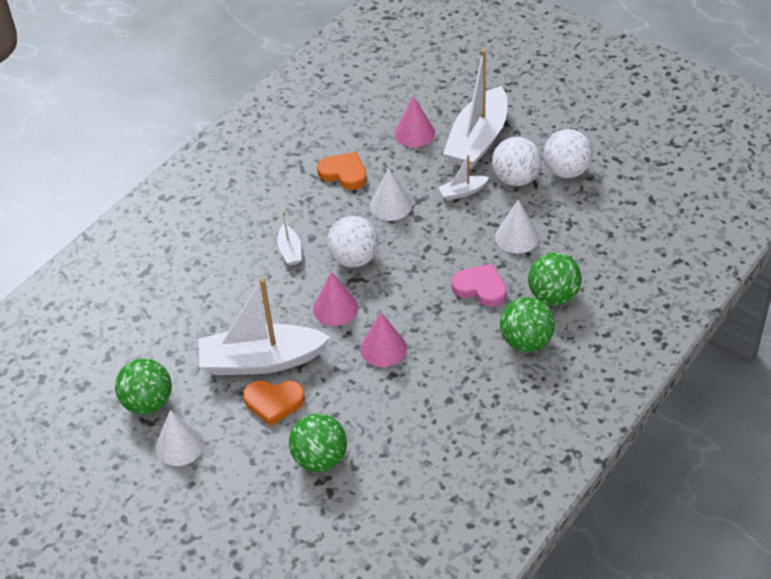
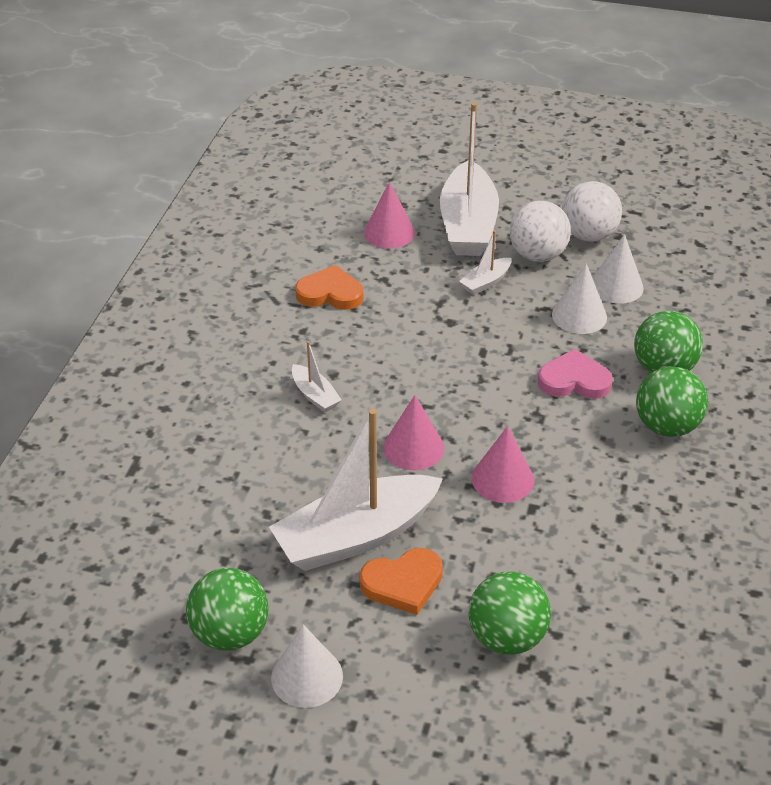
camera: 25 degrees left, 5 degrees down
(354, 259) = (402, 385): white ball -> none
(391, 205) = (409, 315): white cone -> white cone (616, 286)

